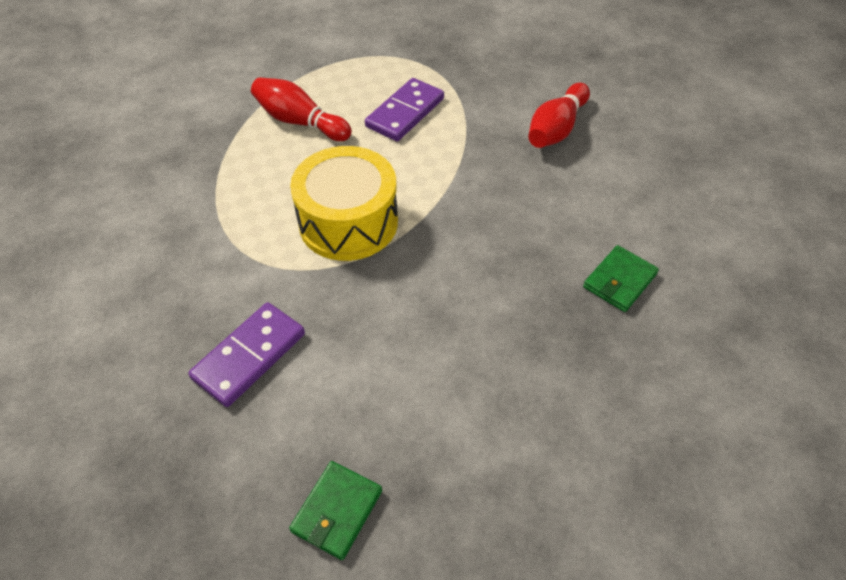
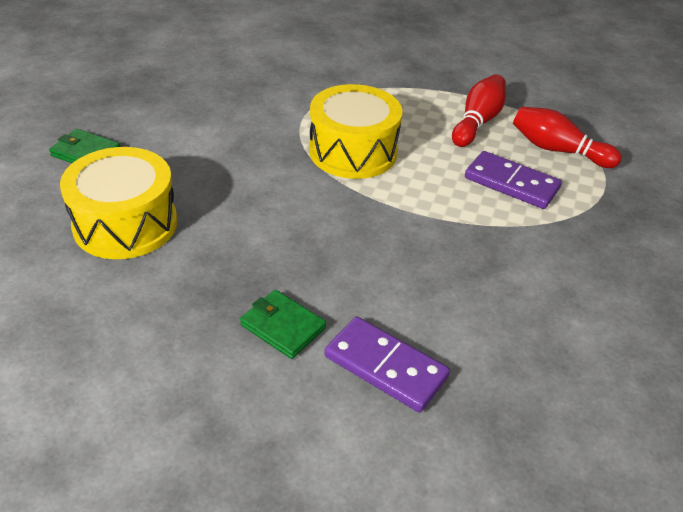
camera: 85 degrees right, 10 degrees down
(249, 356) = (218, 112): purple domino -> purple domino (385, 367)
(488, 434) = (125, 224): none -> yellow drum
(556, 129) = (520, 298): red bowling pin -> red bowling pin (557, 150)

